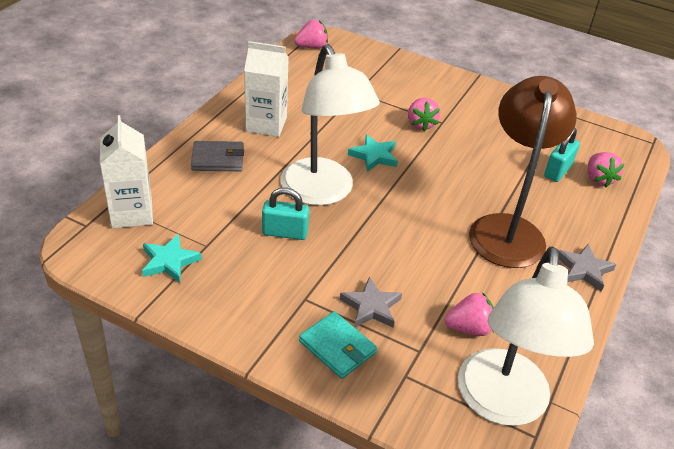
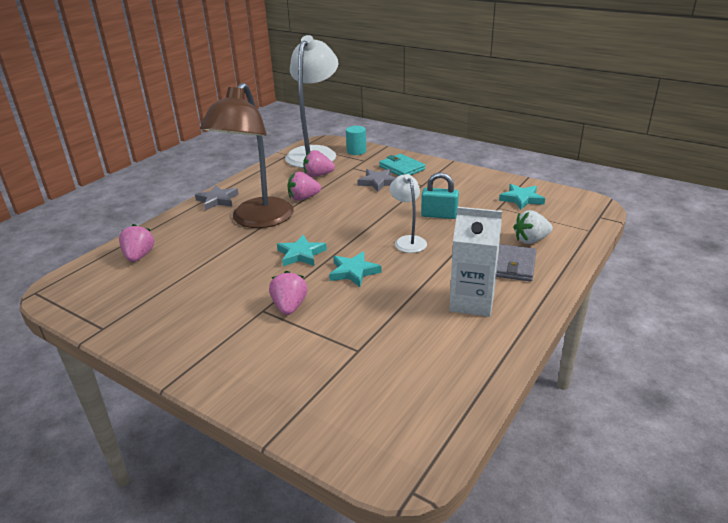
camera: 170 degrees left, 10 degrees down
(132, 213) = (568, 224): white carton -> none
(187, 190) = (531, 240): none -> white strawberry
(217, 159) = (513, 265): grey wallet -> grey wallet turned 75 degrees counterclockwise
(311, 47) = (420, 441): pink strawberry -> pink strawberry (303, 198)
(322, 192) = (408, 241): white lamp -> white lamp, size x0.48
(426, 410) = (356, 151): none -> turquoise cylinder
(433, 178) = (301, 254): none -> turquoise star
(558, 171) = (172, 262): turquoise padlock -> none

